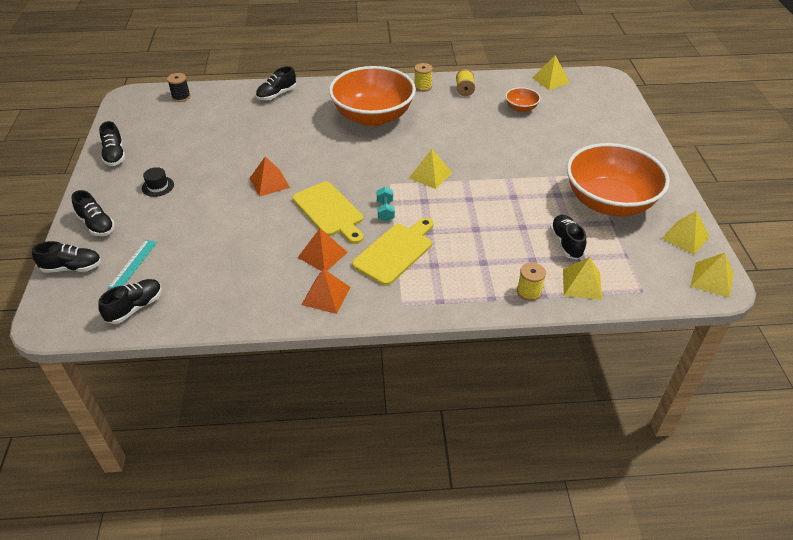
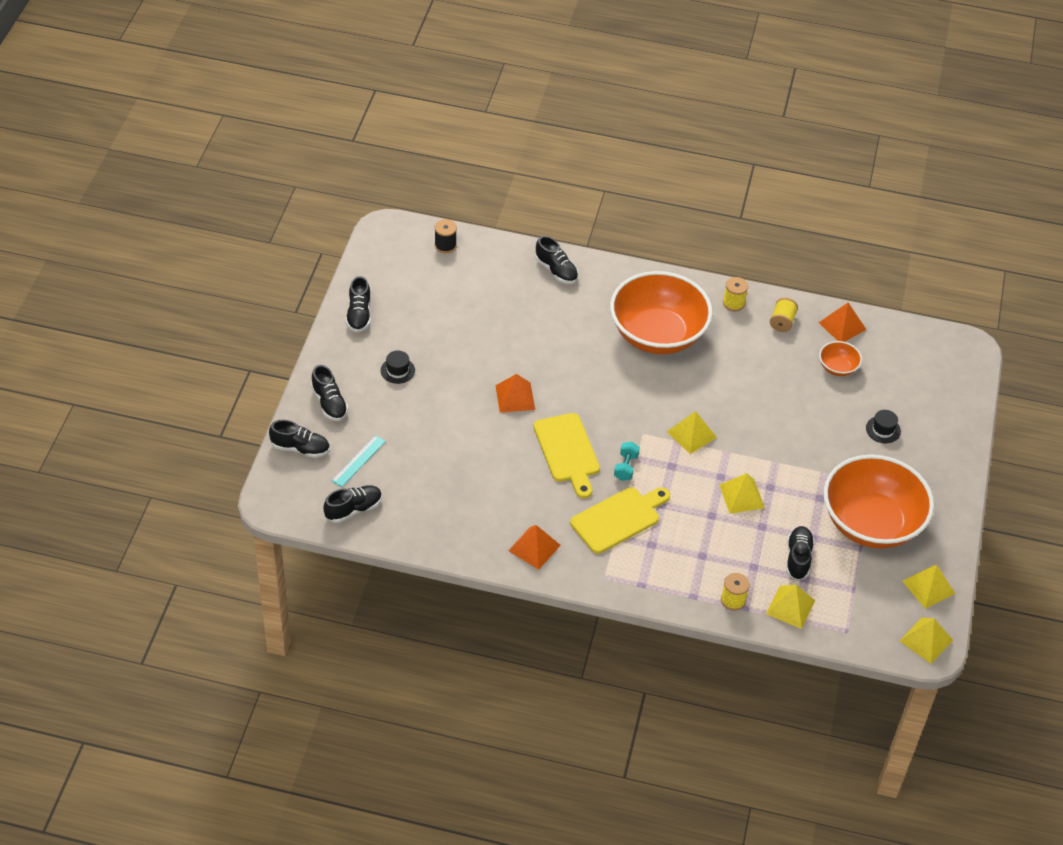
camera: 15 degrees right, 5 degrees up
(276, 94) = (556, 270): black shoe -> black shoe turned 105 degrees counterclockwise
(322, 255) = (544, 501): orange pyramid -> orange pyramid (842, 326)
(551, 80) = (896, 333): yellow pyramid -> yellow pyramid (742, 496)
(578, 138) = (883, 429): none -> black hat

